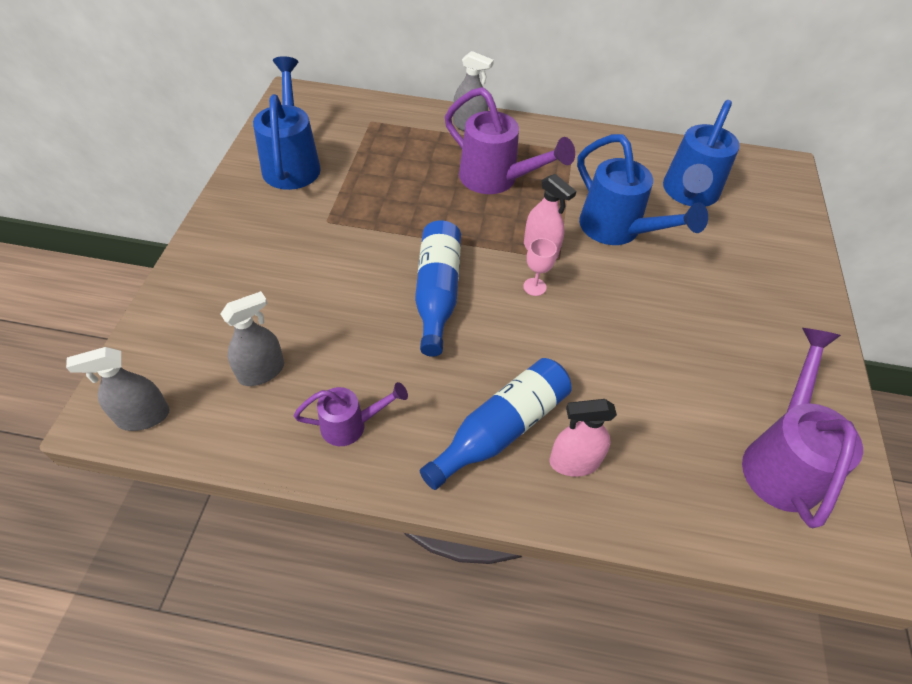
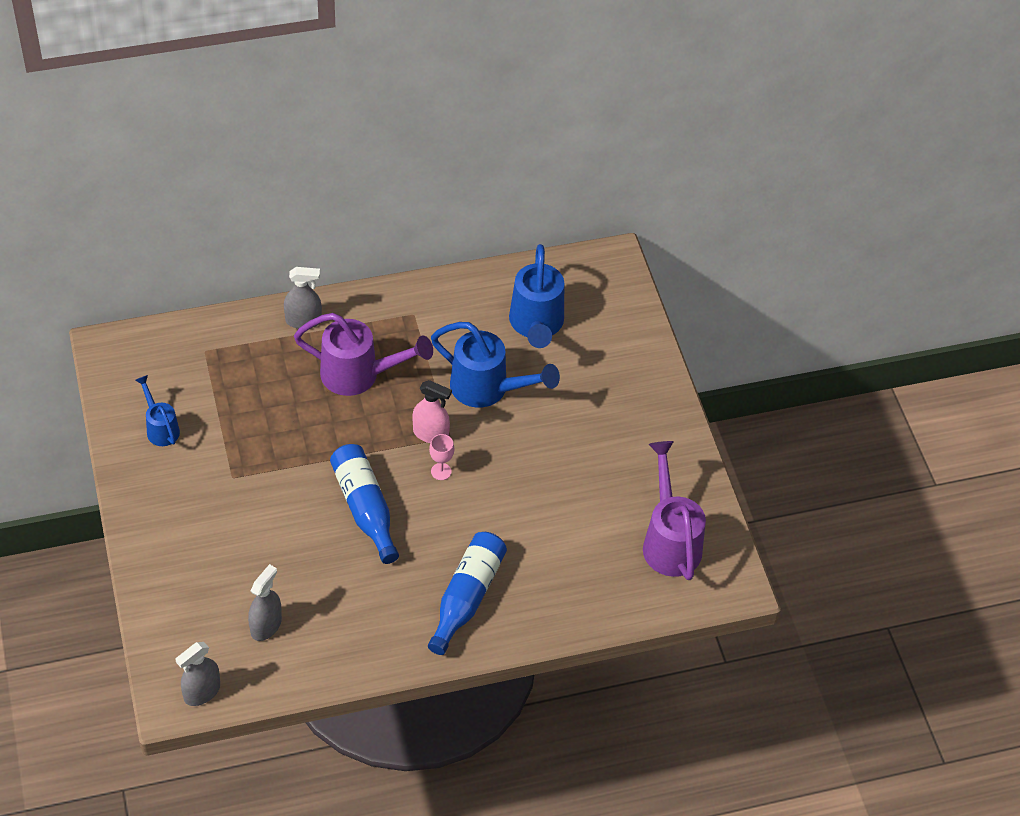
camera: 25 degrees left, 0 degrees up
(292, 162) = (160, 428): blue watering can -> blue watering can, size x0.56
(351, 425) = (358, 637): purple watering can -> none
(574, 462) = (528, 599): pink spray bottle -> none

